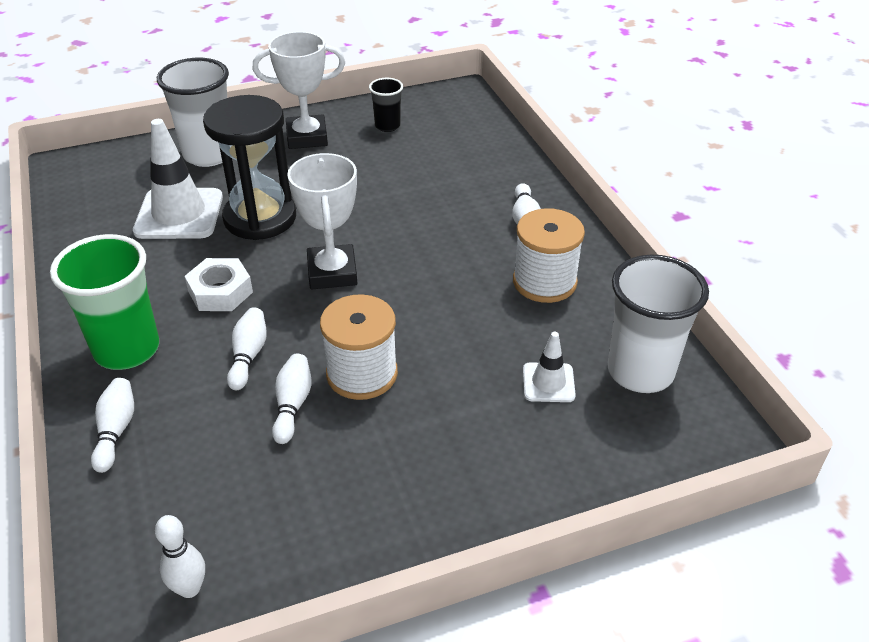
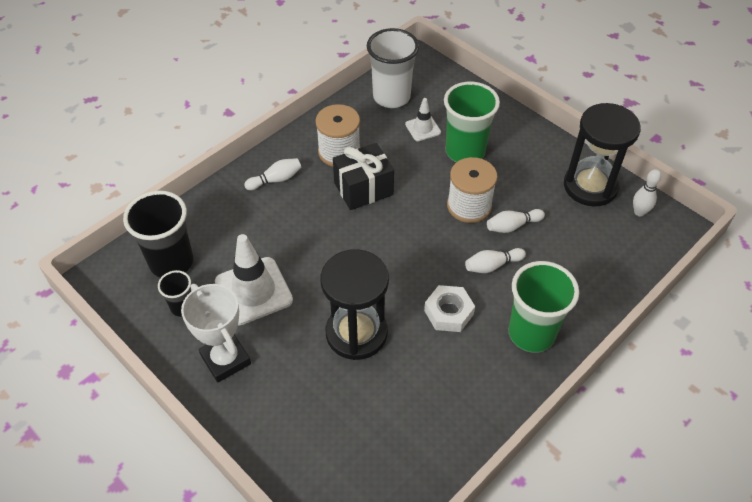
camera: 115 degrees left, 10 degrees up
(116, 431) = (589, 298): white bowling pin -> none
(179, 214) = (381, 393): white traffic cone -> white traffic cone (253, 291)
(208, 154) = (287, 424): white cup -> none
(292, 546) = (590, 186): none -> black hourglass
(332, 272) = (392, 259): white trophy -> none
(448, 129) = (171, 262): none -> black cup
(462, 283) = (363, 189): none -> black gift
(470, 413) = (465, 151): none -> green cup

